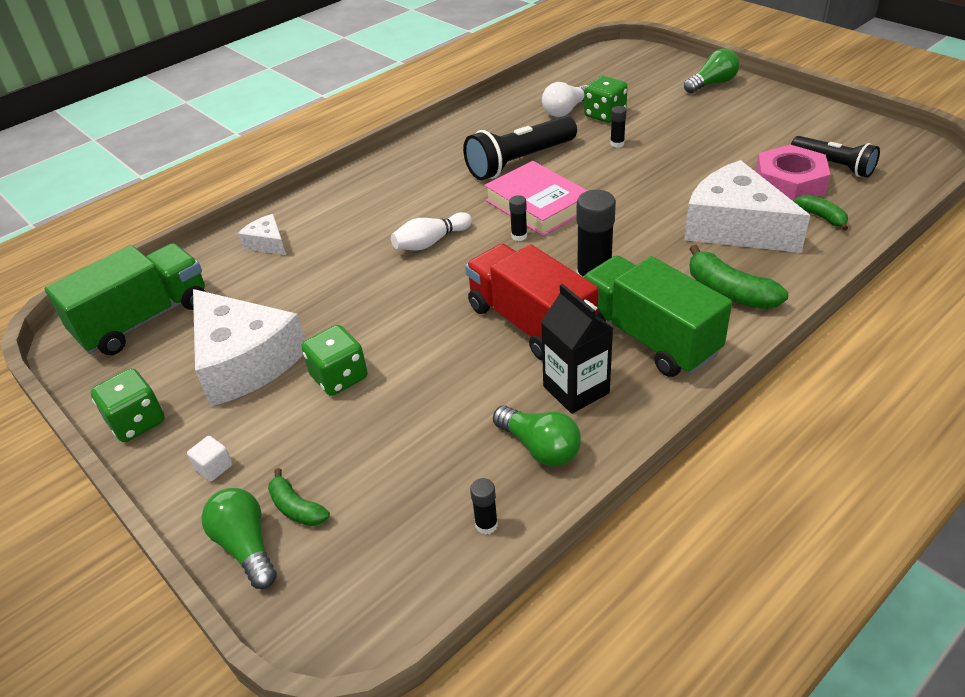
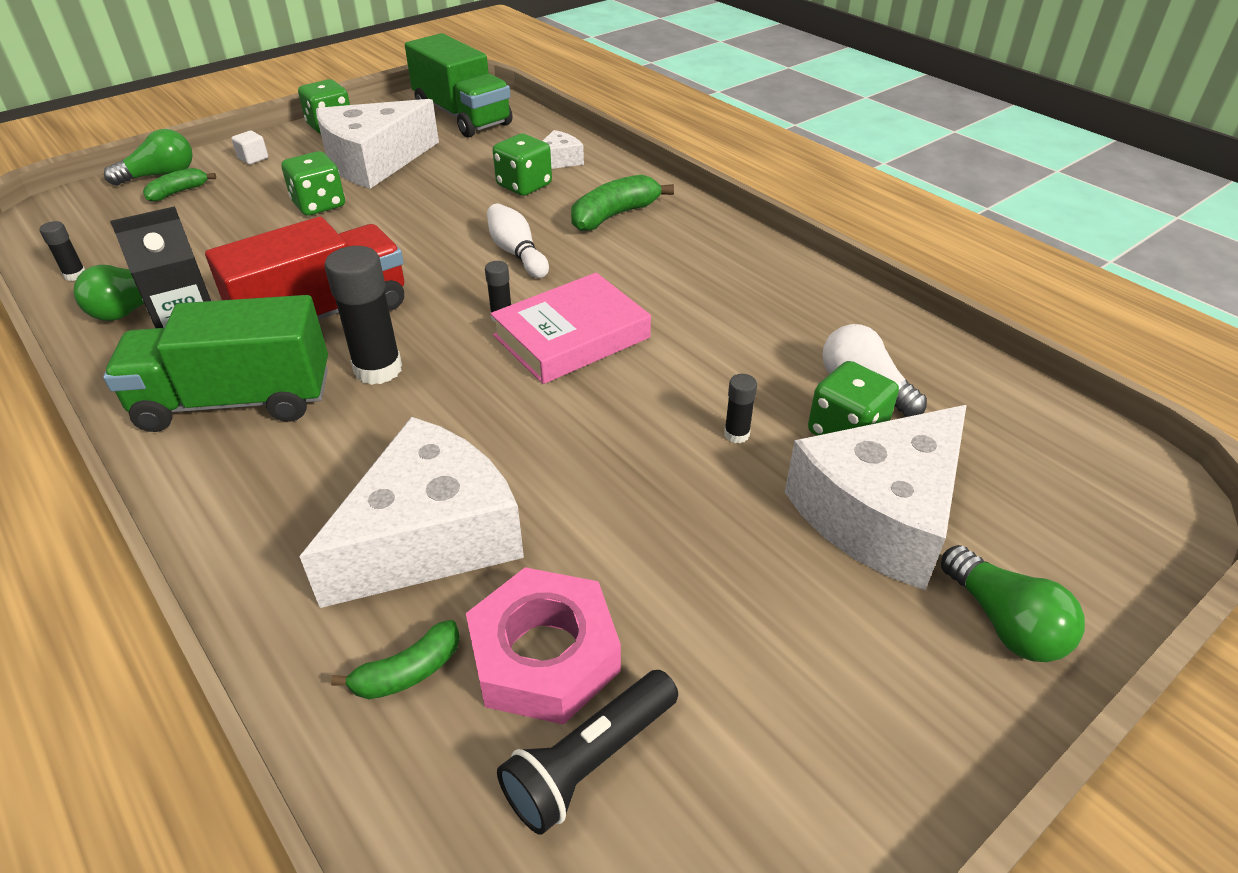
camera: 90 degrees right, 0 degrees up
(314, 255) = (524, 185): none -> green dice
(520, 161) = (695, 328): black flashlight -> none
(648, 337) = (236, 401): green truck -> green truck turned 150 degrees counterclockwise
(661, 107) = (880, 513): none -> white cheese
(729, 292) = (275, 493): green banana -> green banana (614, 215)

